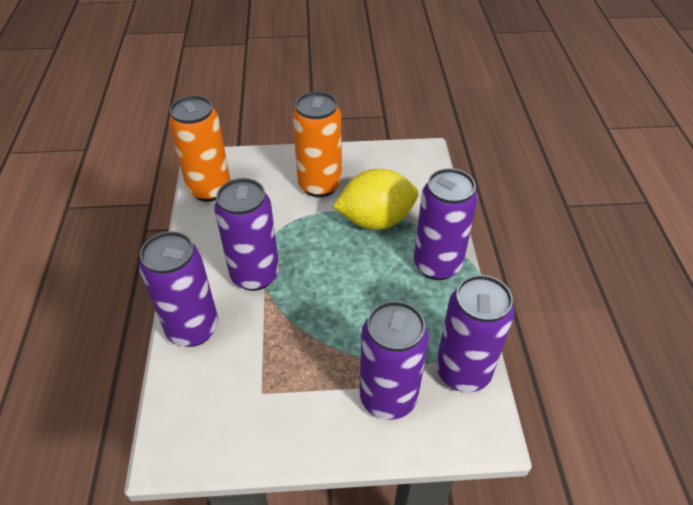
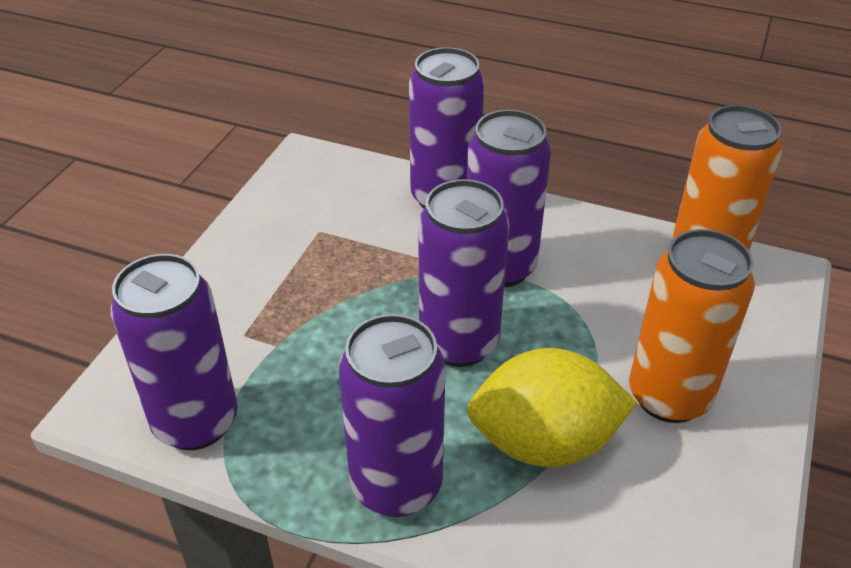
camera: 115 degrees right, 5 degrees down
(376, 220) = (544, 442): yellow lemon -> yellow lemon turned 75 degrees clockwise
(388, 397) = (226, 330): purple can -> purple can (459, 343)

